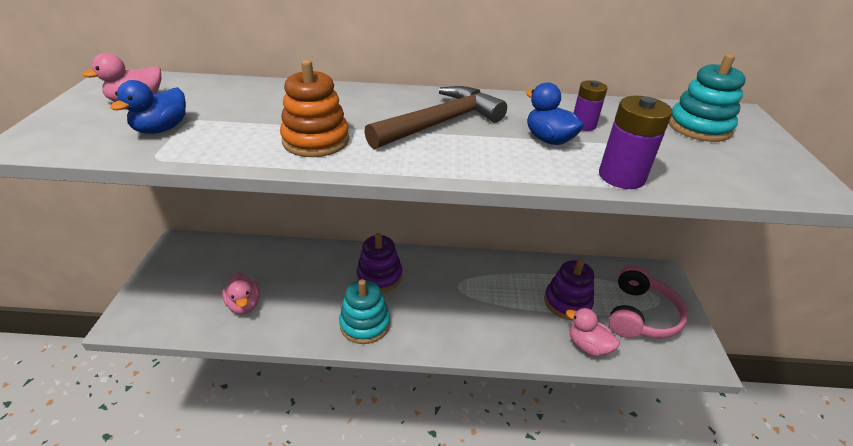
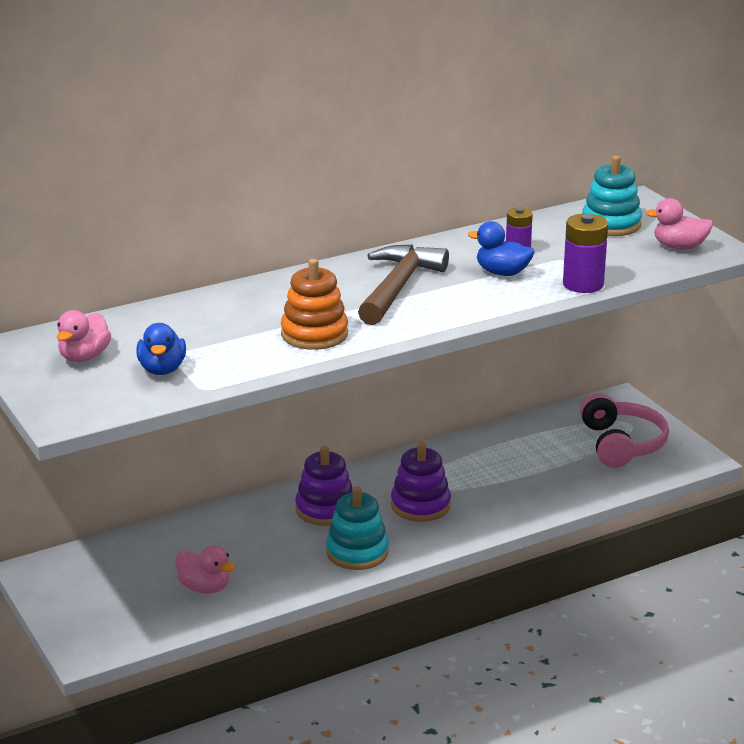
camera: 30 degrees left, 10 degrees down
(567, 302) = (544, 459): purple stacking toy -> purple stacking toy (420, 505)
(587, 346) = (590, 486): pink duck -> pink duck (679, 247)

